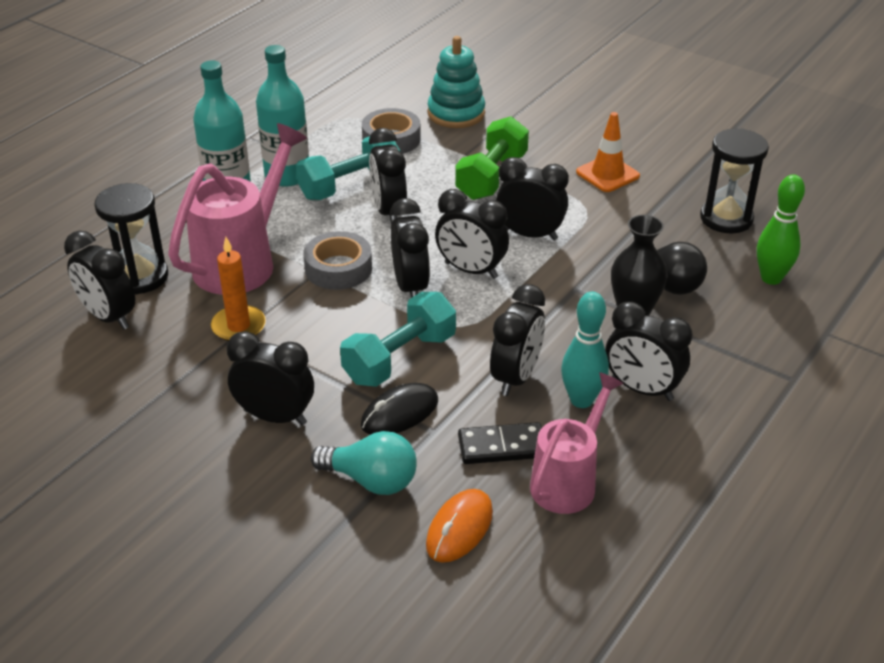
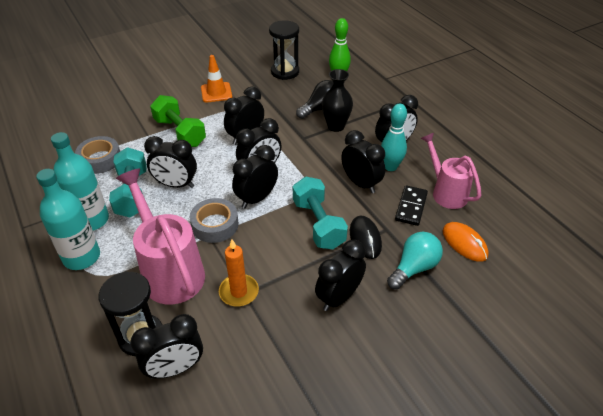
camera: 65 degrees left, 5 degrees up
(410, 286) = (256, 198): black clock -> black clock turned 60 degrees counterclockwise
(456, 113) = (102, 124): turquoise stacking toy -> none

